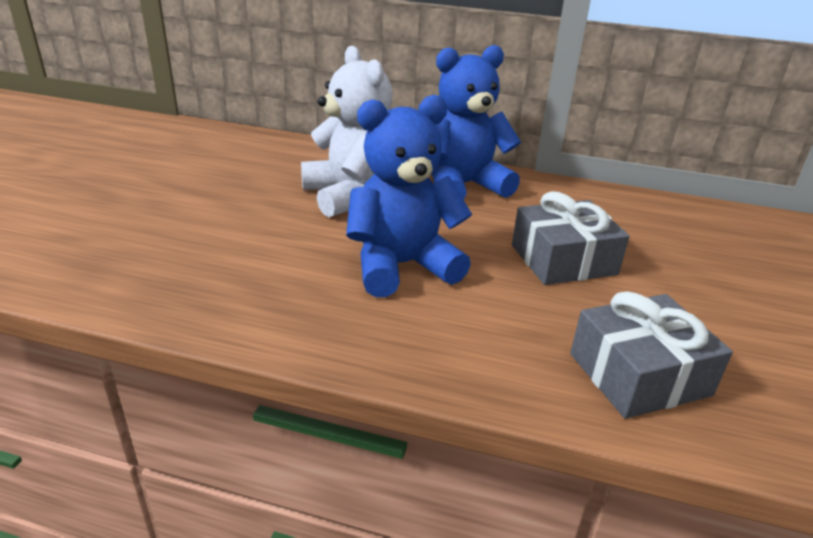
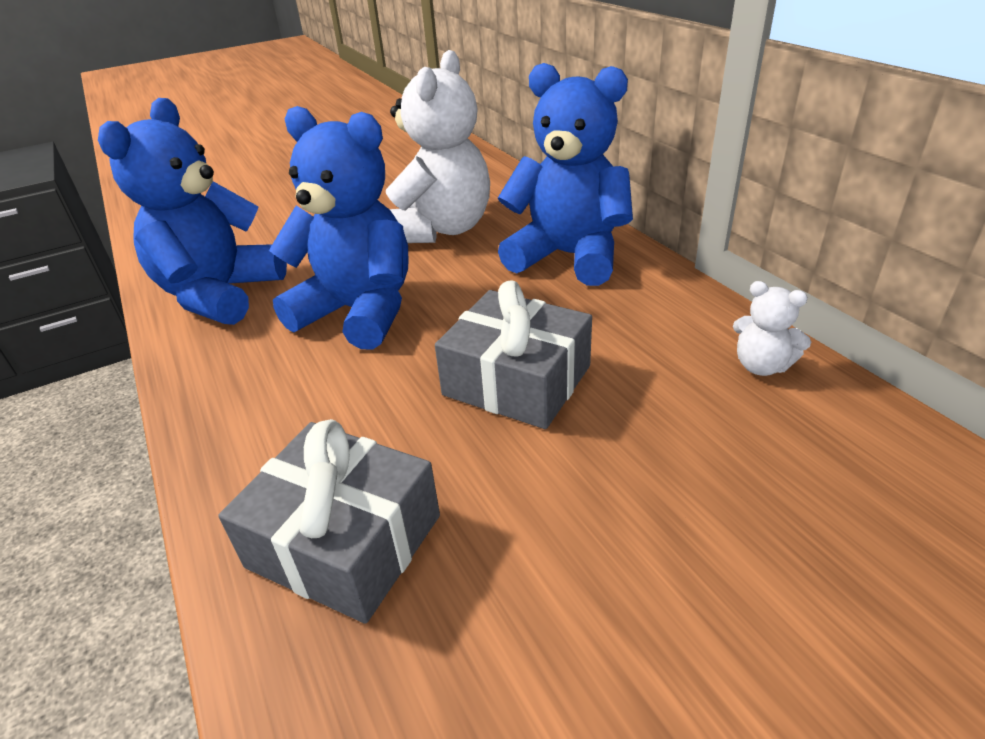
camera: 50 degrees right, 5 degrees up
(263, 302) = (220, 294): none -> blue teddy bear
(641, 206) = (761, 366): none -> white teddy bear

